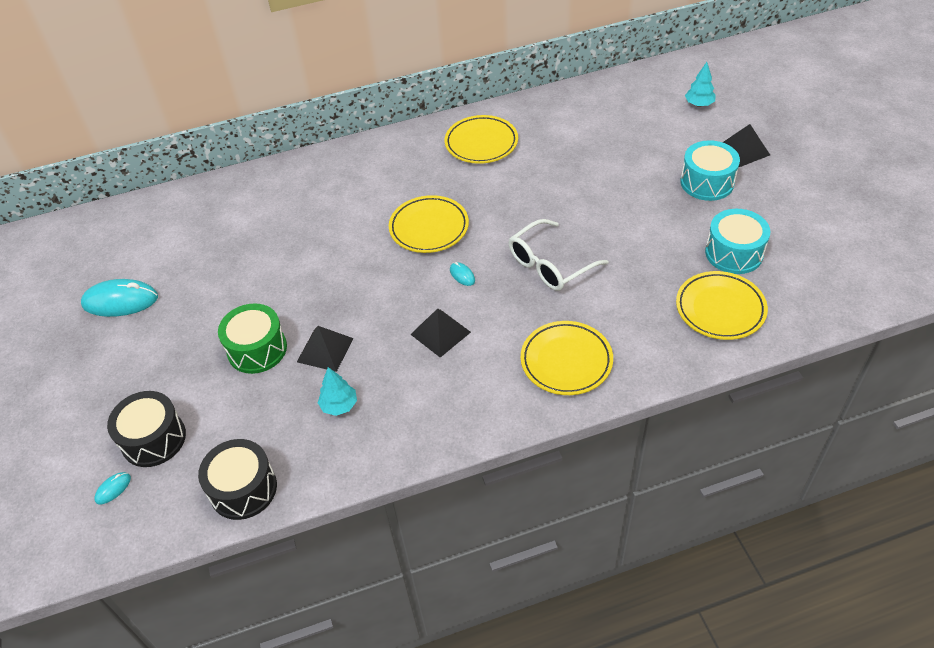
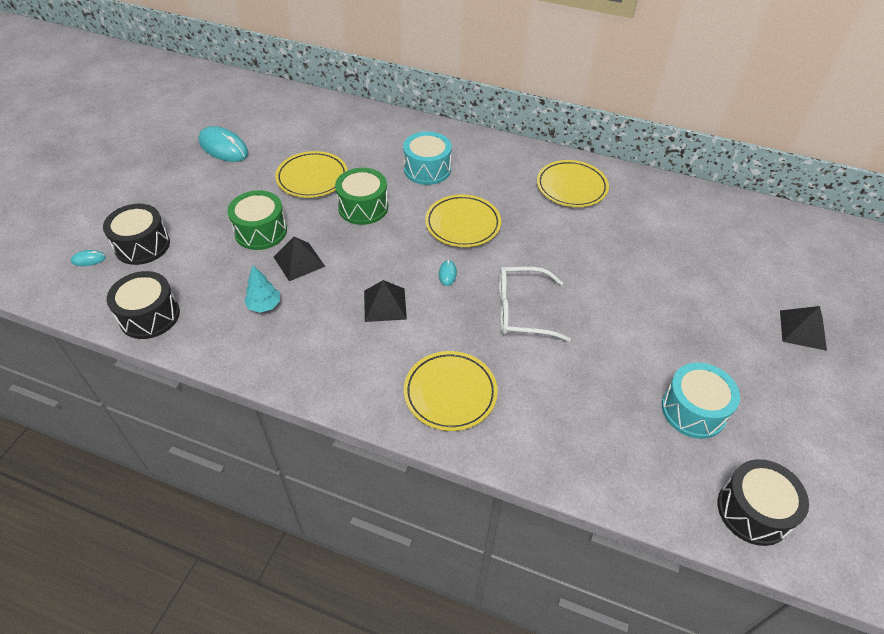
camera: 35 degrees right, 0 degrees up
(327, 268) = (363, 207): none -> green drum
(699, 104) = (801, 265): turquoise tree -> none
(707, 182) = (734, 334): turquoise drum -> turquoise drum (427, 169)
(720, 309) = (626, 448): yellow plate -> yellow plate (312, 178)
(829, 291) = (753, 511): none -> black drum

